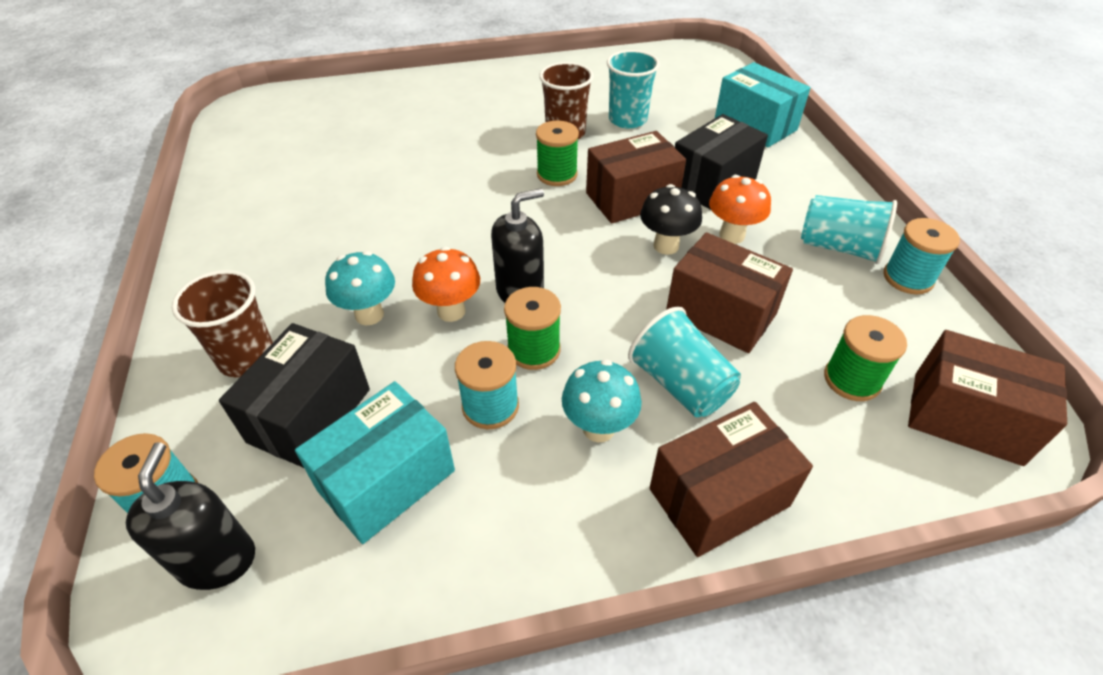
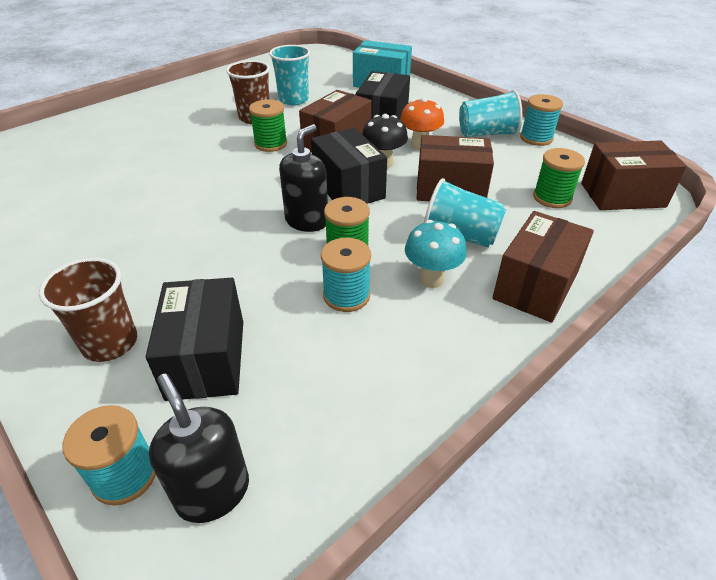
camera: 30 degrees left, 5 degrees down
(369, 315) = (198, 275): turquoise mushroom -> none
(386, 480) = (309, 373): turquoise box -> none
(451, 311) = (264, 250): orange mushroom -> none
(598, 266) = (348, 188): none -> black box

